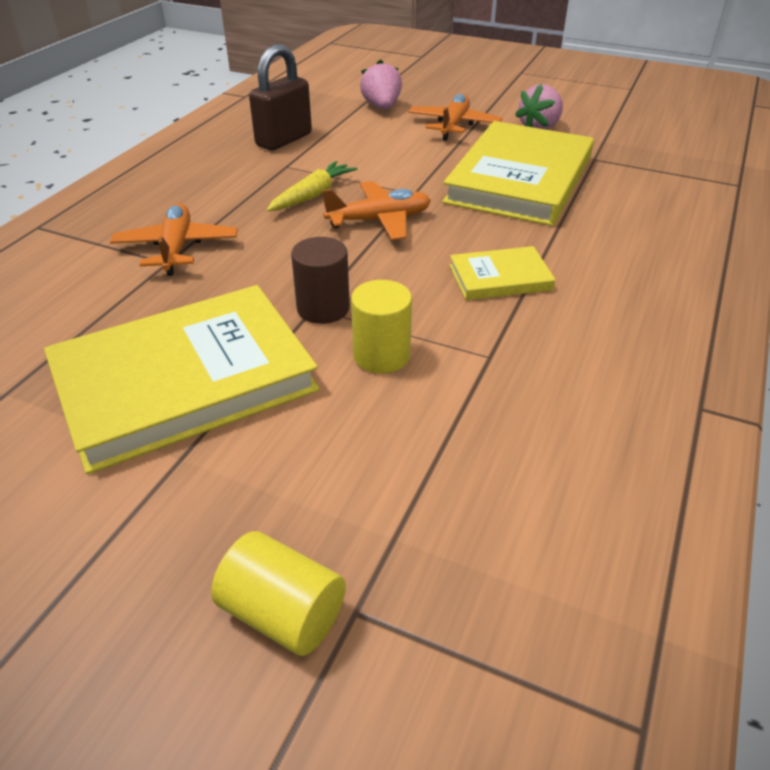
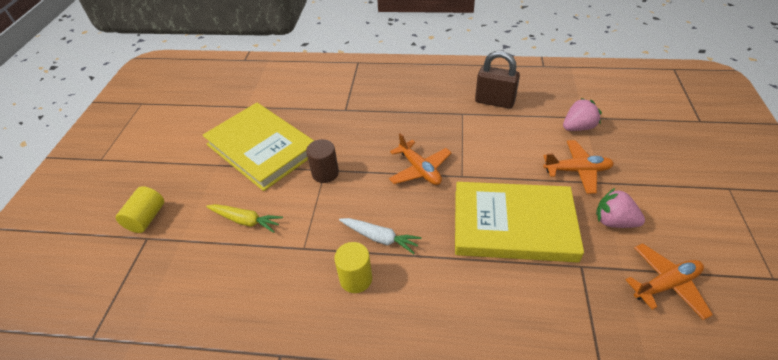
camera: 75 degrees right, 5 degrees up
(177, 248) = (358, 108): orange plane -> orange plane (666, 285)
(312, 195) = (433, 135): yellow carrot -> yellow carrot (245, 221)
(381, 355) = (293, 205): yellow cylinder -> yellow cylinder (356, 279)
(500, 278) = (380, 238): yellow book -> white carrot

